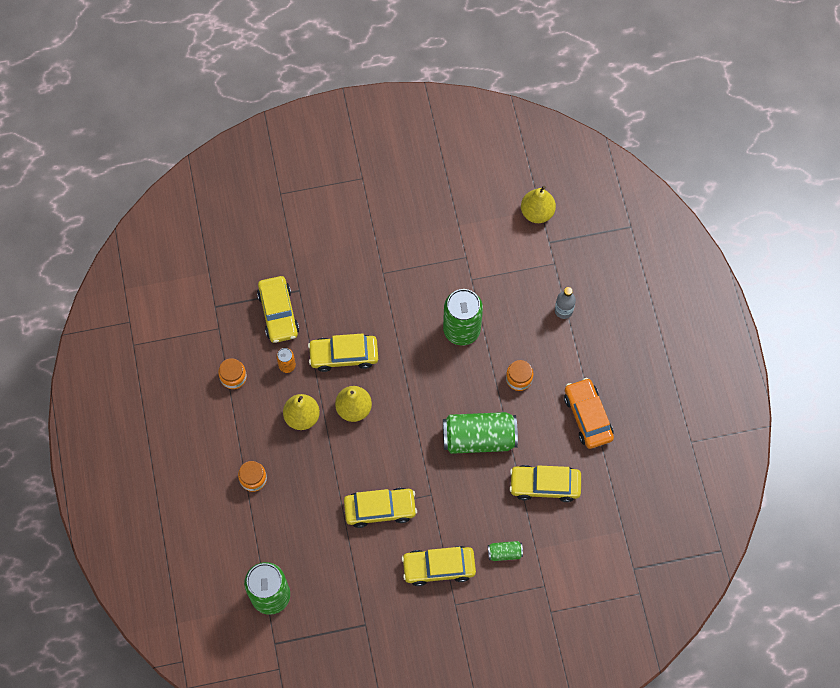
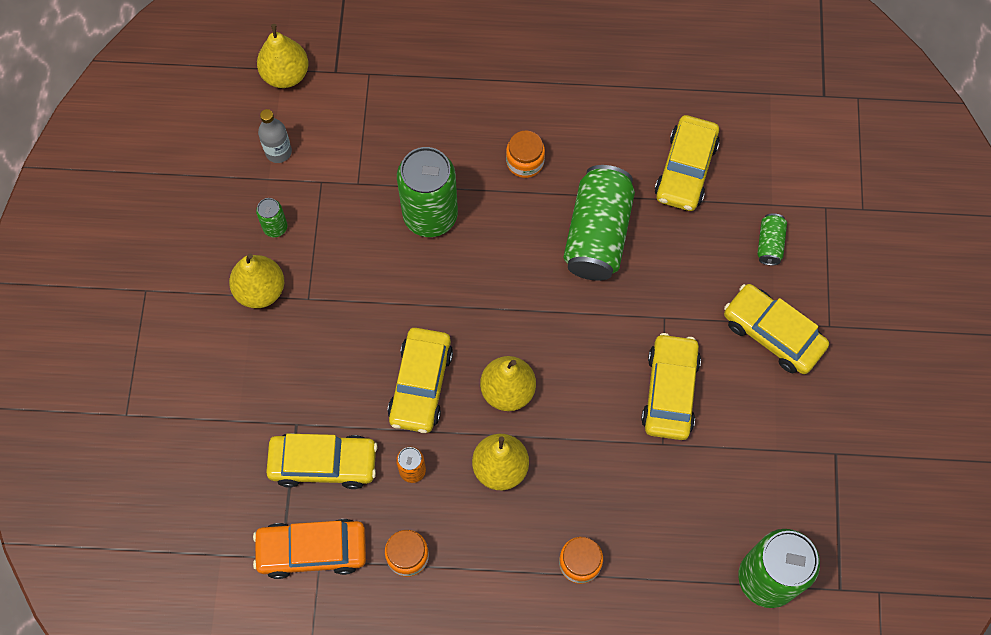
camera: 75 degrees left, 0 degrees up
(380, 243) = (260, 290): none -> yellow pear
(426, 239) = (275, 227): none -> green can
(439, 567) = (772, 334): yellow car -> yellow car turned 120 degrees clockwise
(563, 310) = (442, 81): grey bottle -> grey bottle (278, 152)
(587, 416) = (602, 92): orange car -> orange car (312, 550)

